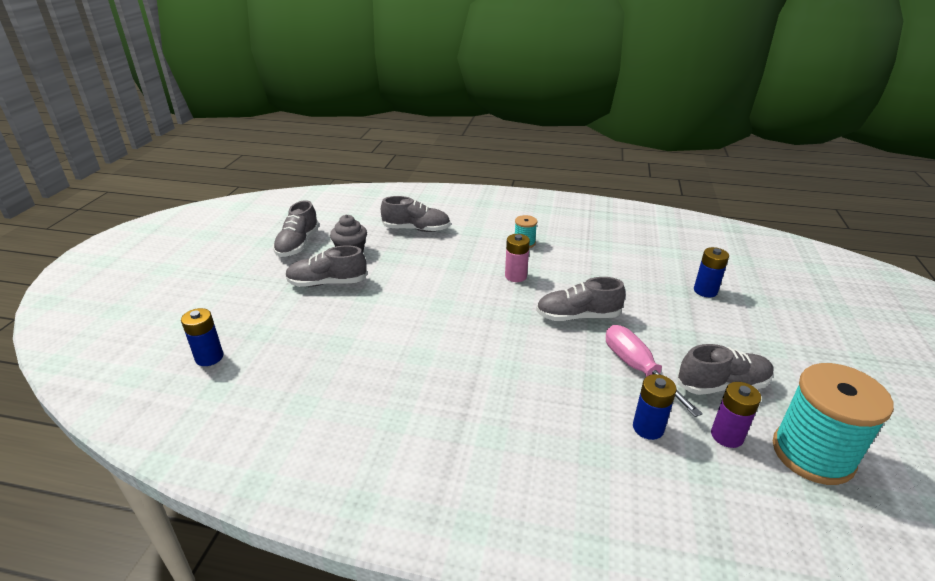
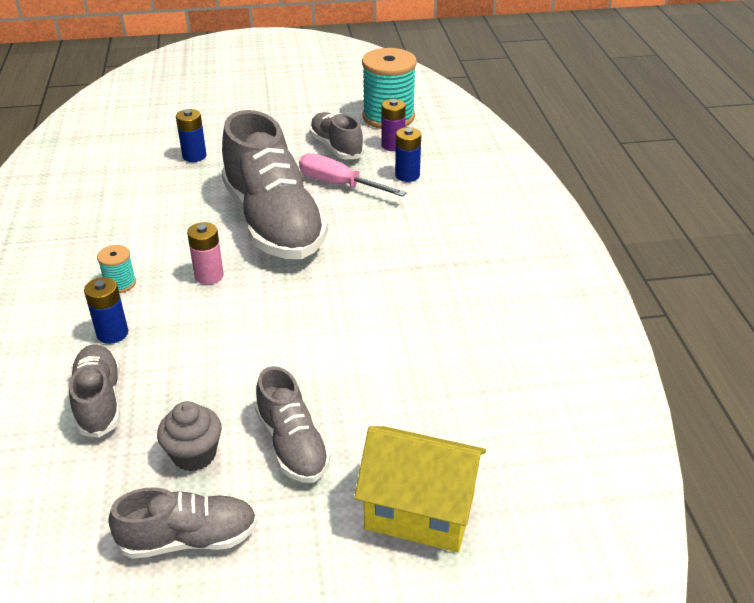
camera: 110 degrees left, 5 degrees up
(209, 357) = (505, 487): blue battery -> blue battery (112, 333)
(233, 317) = (420, 511): none -> yellow house
(578, 316) = (274, 222): grey shoe -> grey shoe, size x1.95
(637, 369) = (339, 184): pink screwdriver -> pink screwdriver turned 75 degrees clockwise

